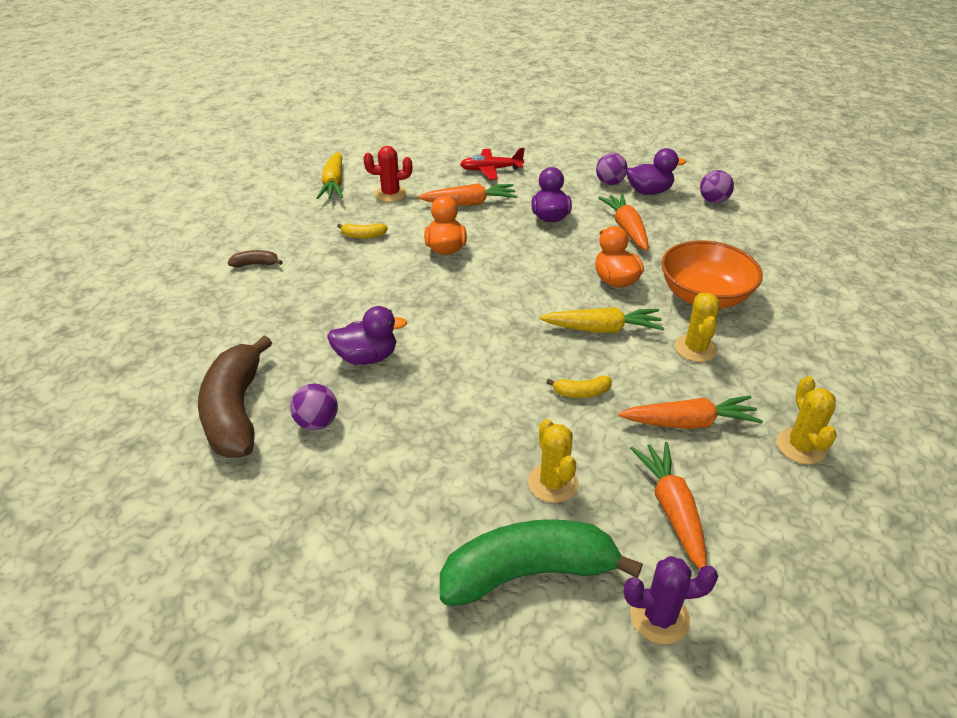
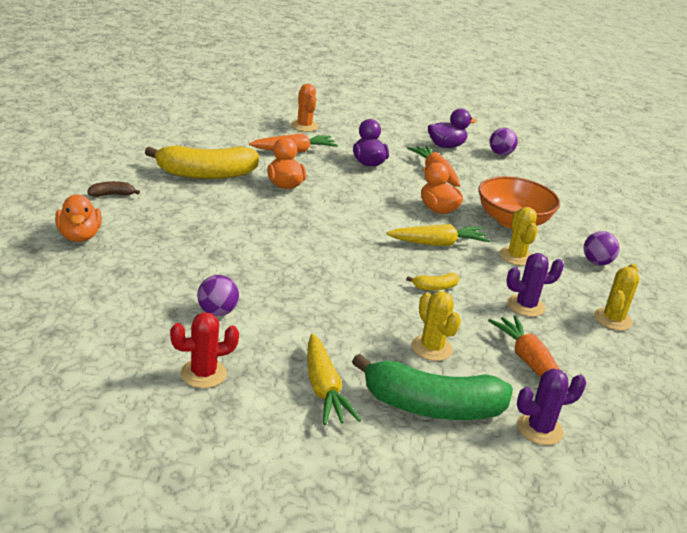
camera: 15 degrees left, 10 degrees down
(204, 318) = (79, 236): none -> orange duck
(236, 411) = (139, 305): brown banana -> none
(334, 184) = (162, 133): yellow carrot -> yellow carrot (324, 389)
(363, 236) = (206, 174): yellow banana -> yellow banana, size x2.42
(367, 357) = (244, 264): purple duck -> none
(390, 194) = (219, 142): red cactus -> red cactus (203, 374)
(491, 170) = (304, 126): red plane -> orange cactus
(529, 573) = (432, 407): green banana -> green banana turned 150 degrees counterclockwise
(609, 183) = (411, 139): purple ball -> purple ball (596, 262)
(689, 422) = (525, 306): orange carrot -> purple cactus
(801, 446) = (613, 319): yellow cactus -> yellow cactus turned 45 degrees clockwise

